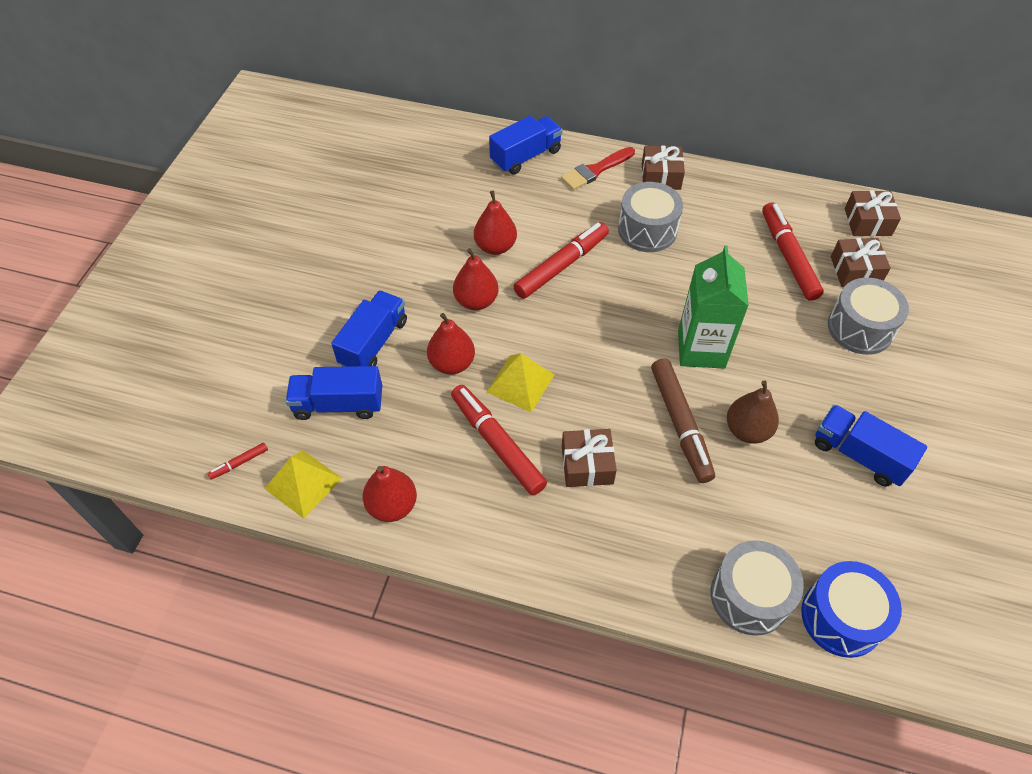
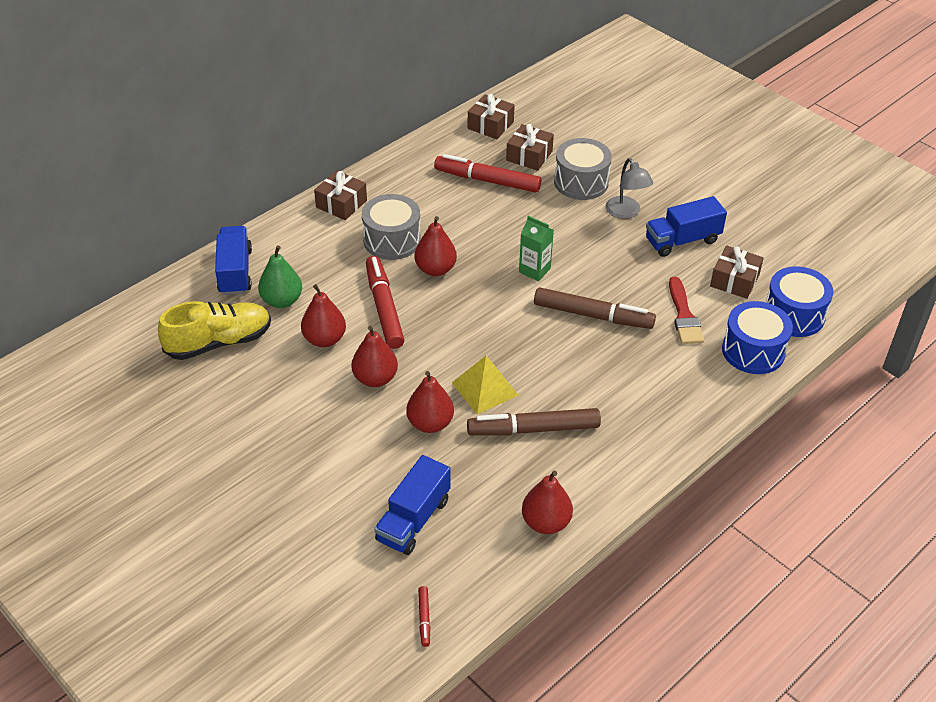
camera: 60 degrees left, 10 degrees down
(303, 483) = (480, 577): yellow pyramid -> none
(373, 342) = (363, 468): blue truck -> none
(444, 187) = (219, 342): none -> yellow shoe
(497, 443) = (533, 429): red marker -> brown marker
(517, 199) = (282, 301): none -> green pear
(587, 465) = (591, 384): brown gift -> brown gift (734, 280)
(595, 170) = (296, 237): red brush -> red brush (684, 316)
(638, 277) = (435, 269): none -> red pear
(701, 349) = (534, 270): green carton -> green carton, size x0.58
(747, 430) = (623, 283): brown pear -> none
(749, 596) = (753, 351): grey drum -> blue drum
(853, 386) = (626, 212): none -> grey lamp

